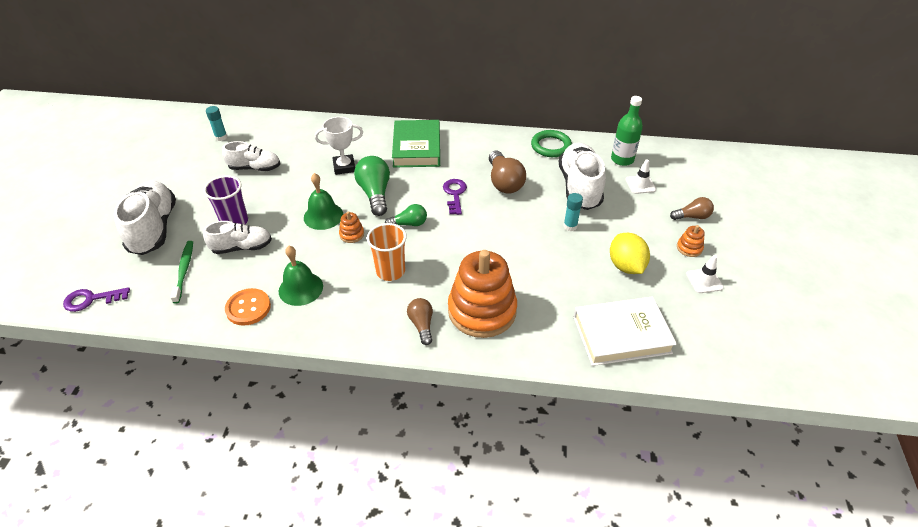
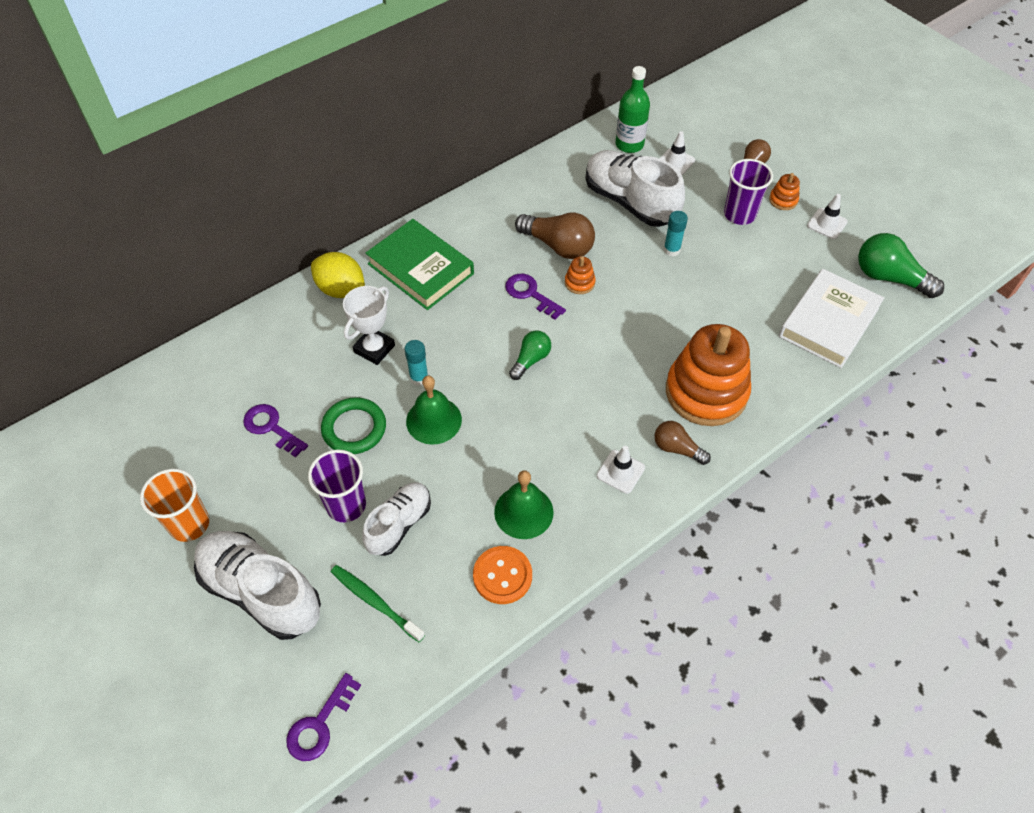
camera: 45 degrees left, 10 degrees up
(221, 137) = (164, 423): turquoise glue stick -> turquoise glue stick (419, 378)
(255, 168) = (271, 428): white shoe -> purple key
(352, 234) = (491, 416): orange stacking toy -> orange stacking toy (579, 283)
(374, 310) = (620, 472): none -> white traffic cone
(375, 194) = (451, 354): green light bulb -> green light bulb (889, 278)
(390, 271) = (581, 422): orange cup -> orange cup (189, 524)
(551, 146) = (549, 173): green ring -> green ring (354, 428)
(626, 266) = (759, 255): yellow lemon -> yellow lemon (341, 289)
(644, 236) = (739, 214): none -> purple cup

